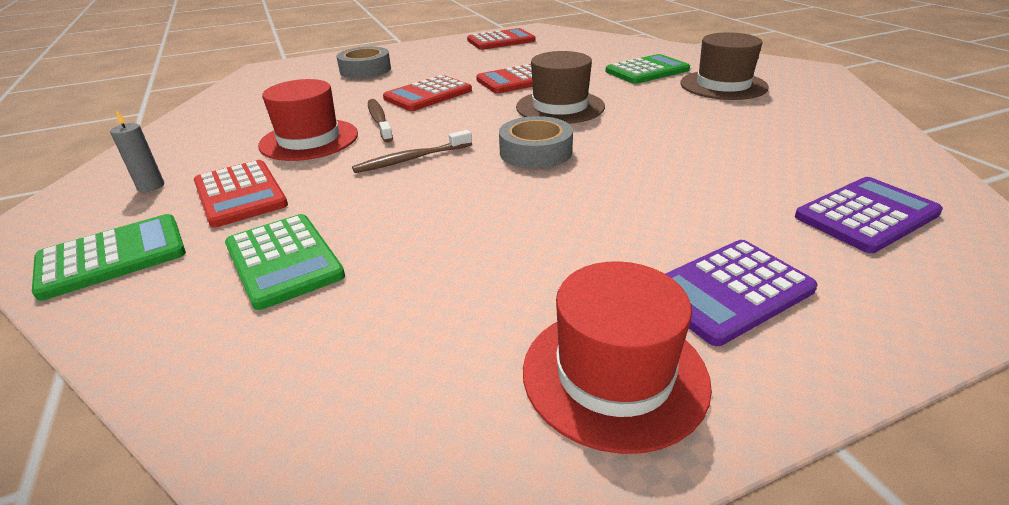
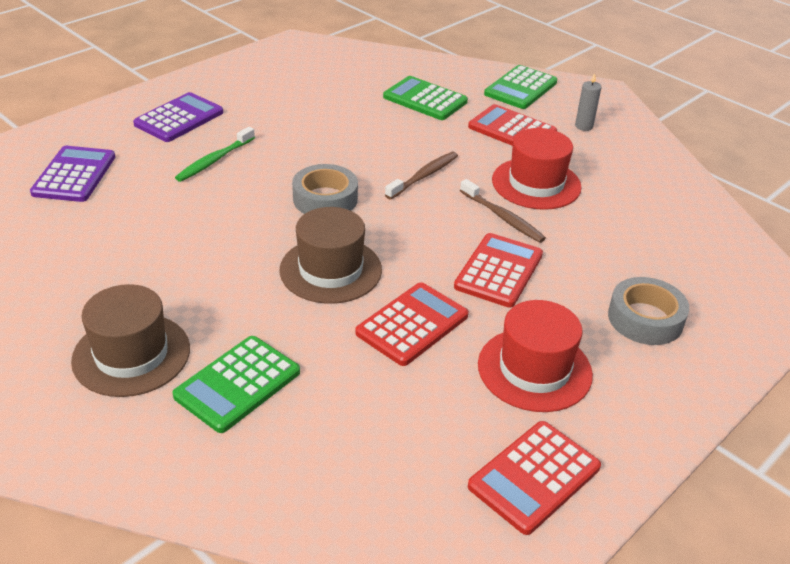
camera: 155 degrees right, 5 degrees up
(614, 374) = (233, 83): red hat -> red hat (534, 369)
(661, 209) = (214, 160): none -> green toothbrush
(866, 215) = (74, 175): purple calculator -> purple calculator turned 150 degrees clockwise

